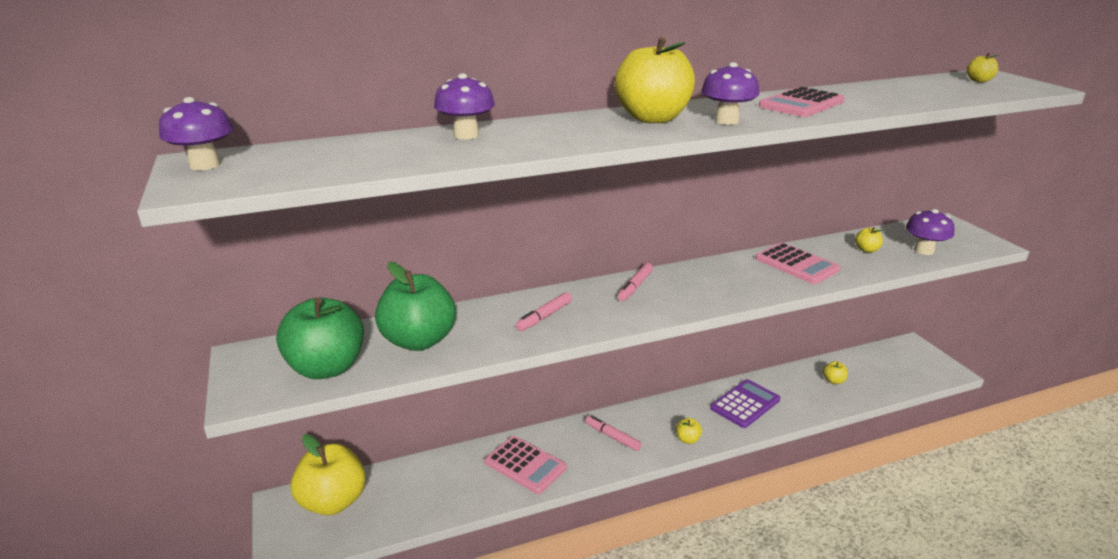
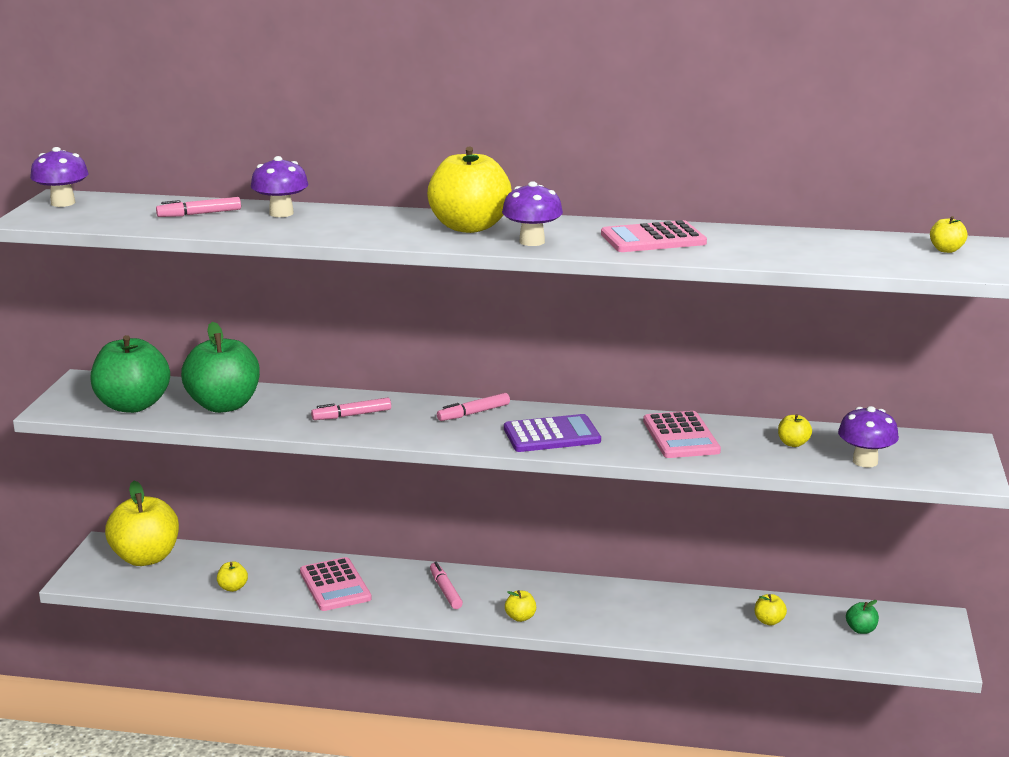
camera: 30 degrees right, 5 degrees down
(384, 149) = (199, 214): none -> pink marker
(442, 501) = (233, 588): none -> yellow apple
(745, 404) = (627, 609): purple calculator -> purple calculator (552, 435)
(886, 367) = (861, 630): none -> green apple

